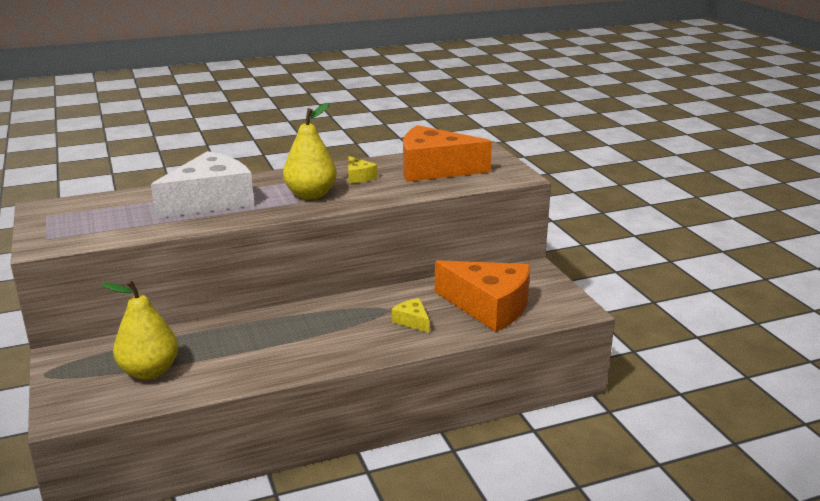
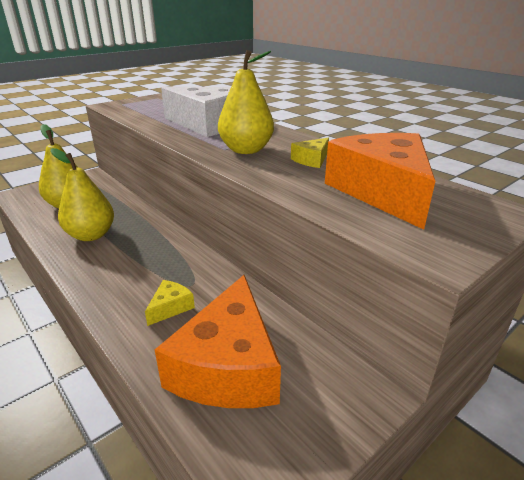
camera: 70 degrees right, 5 degrees up
(251, 356) = (91, 235): none -> yellow pear

